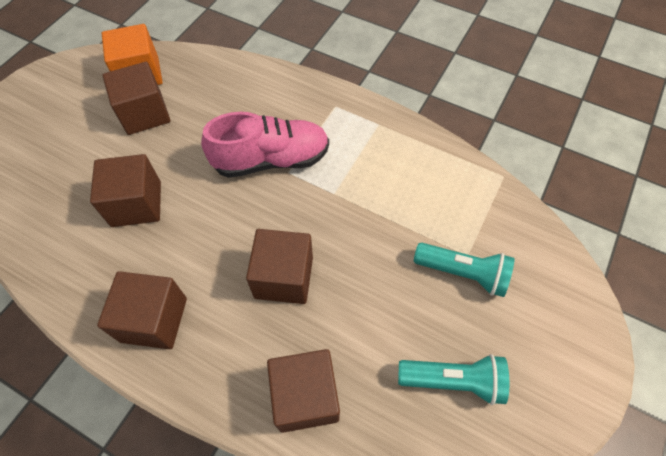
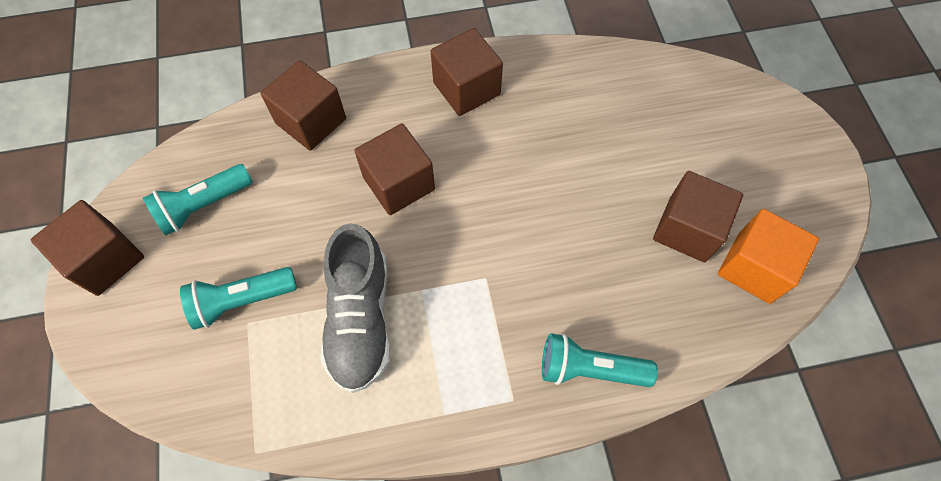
camera: 140 degrees right, 5 degrees up
(136, 204) = (582, 148): brown cube -> brown cube (105, 259)
(271, 160) = (514, 277): pink shoe -> none
(280, 92) = (589, 368): none -> turquoise flashlight
(387, 203) = (360, 319): none -> grey shoe

